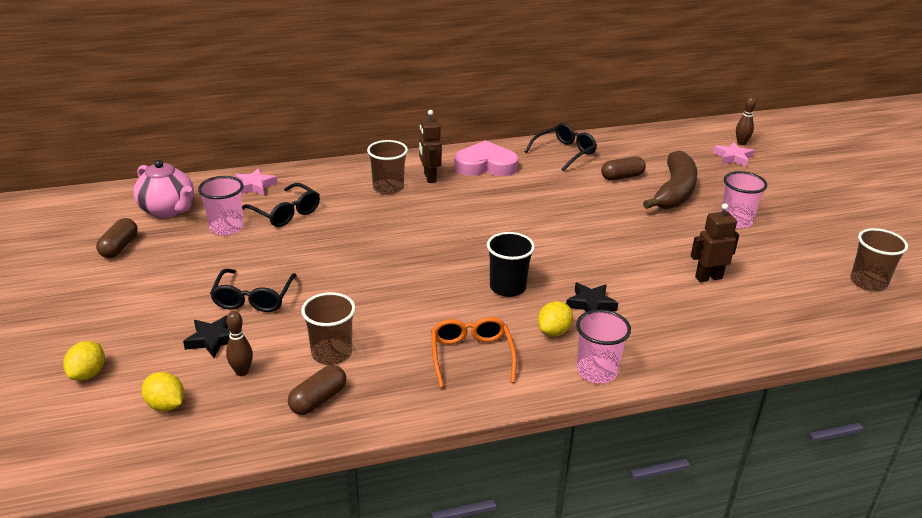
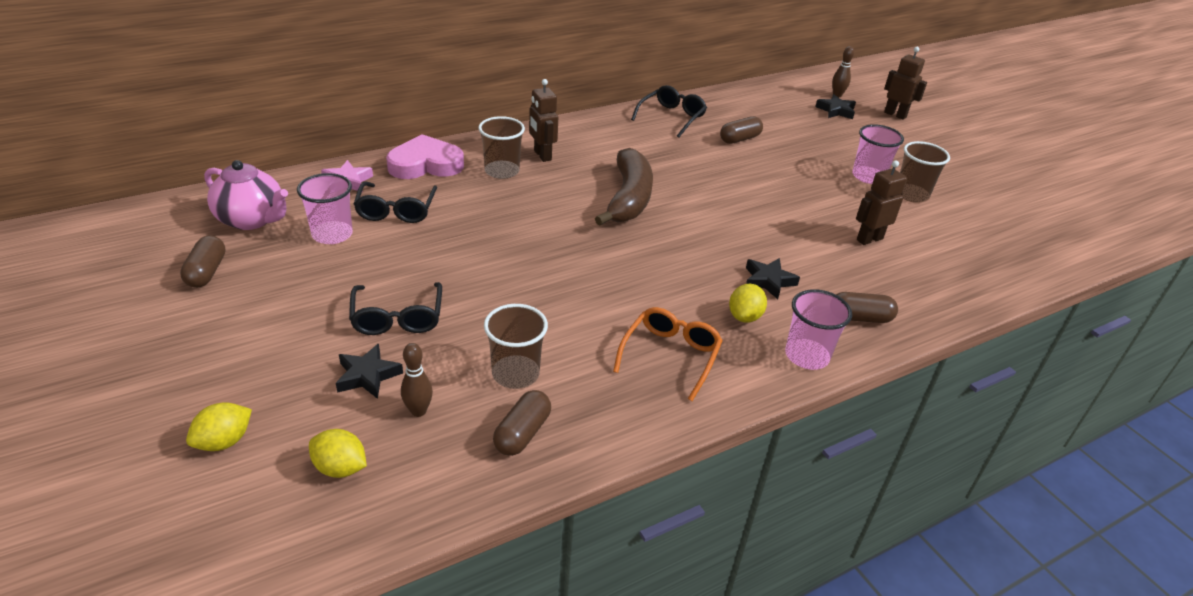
camera: 15 degrees left, 5 degrees up
(88, 374) = (224, 441): yellow lemon -> yellow lemon turned 45 degrees clockwise
(285, 213) = (396, 210): black glasses -> black glasses turned 60 degrees clockwise
(471, 355) = (670, 355): orange glasses -> orange glasses turned 45 degrees clockwise
(485, 165) = (596, 137): pink heart -> pink heart (425, 164)
(507, 287) = (676, 272): black cup -> none
(664, 345) = (859, 318): none -> brown capsule
(674, 191) = (797, 150): brown banana -> brown banana (629, 198)
(733, 157) = (836, 110): pink star -> black star
(794, 165) = (895, 114): none -> brown robot
(868, 282) = (1014, 228): brown cup -> brown cup (911, 194)

